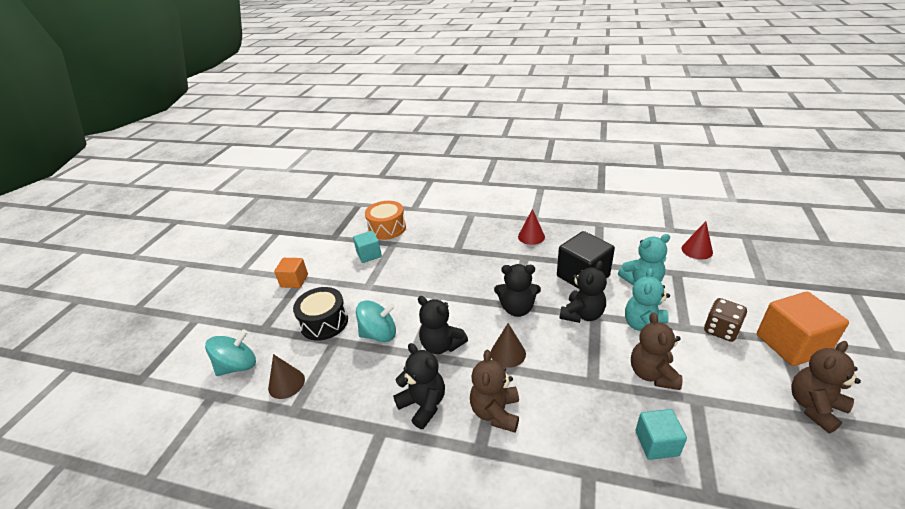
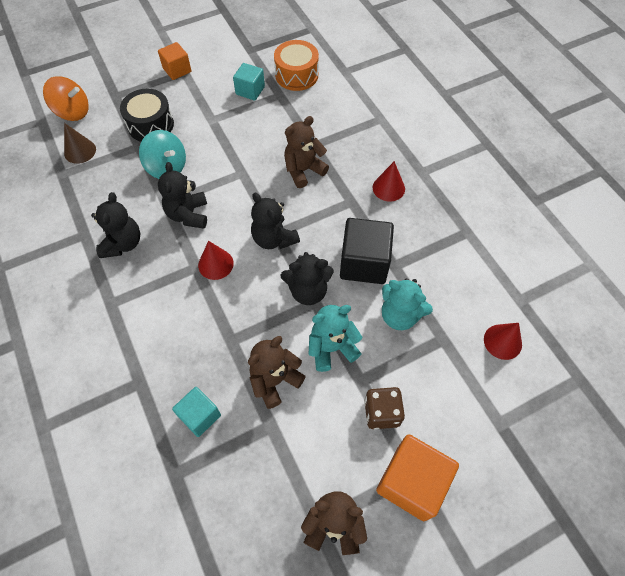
camera: 45 degrees right, 25 degrees up
(238, 366) = (73, 112): turquoise spinning top -> orange spinning top
(495, 412) = (150, 292): brown teddy bear -> brown teddy bear (303, 170)
(508, 353) = (215, 264): brown cone -> red cone

